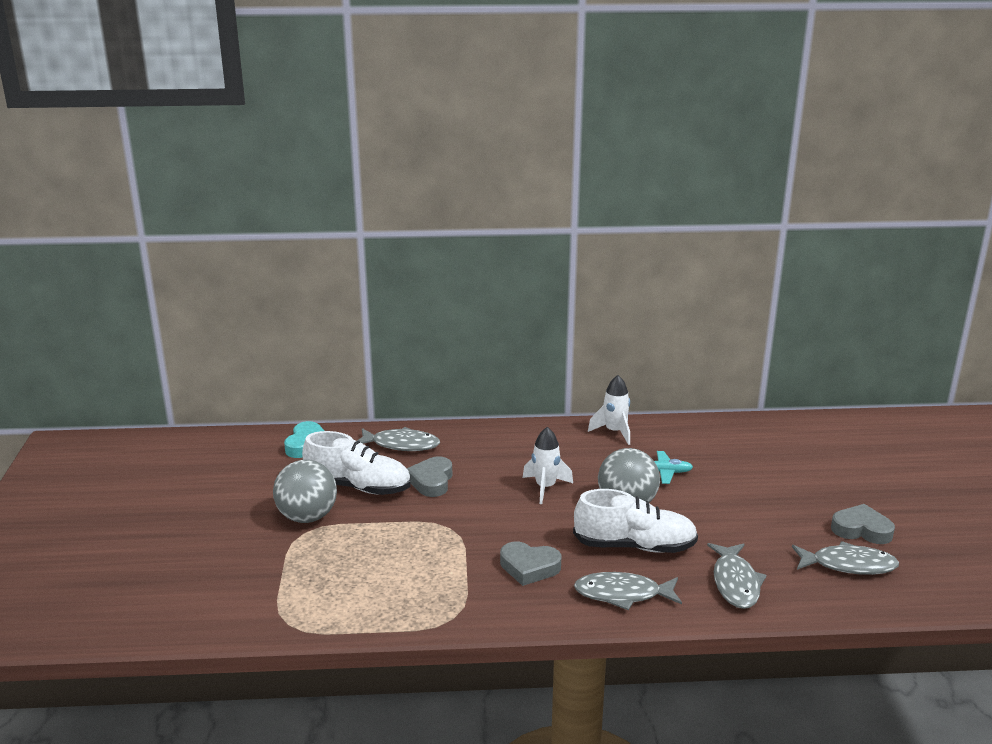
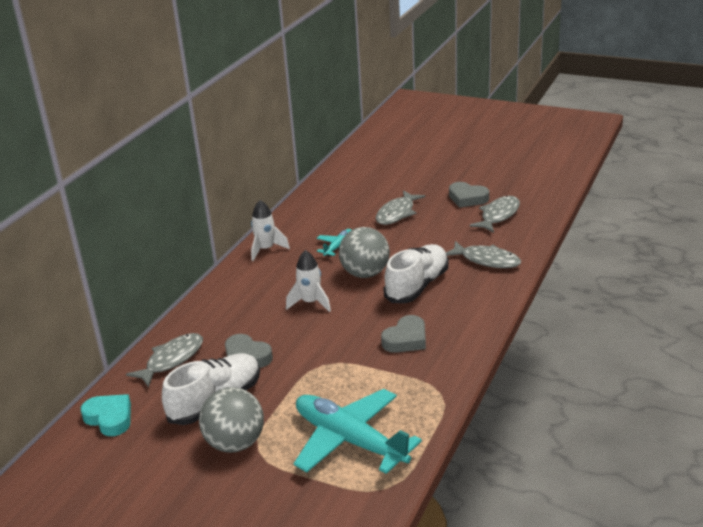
camera: 60 degrees left, 5 degrees up
(345, 580) = (349, 440): none -> turquoise plane
(623, 594) = (467, 308): grey fish -> grey fish (397, 213)
(861, 530) = (467, 198): grey heart -> grey heart turned 105 degrees counterclockwise

